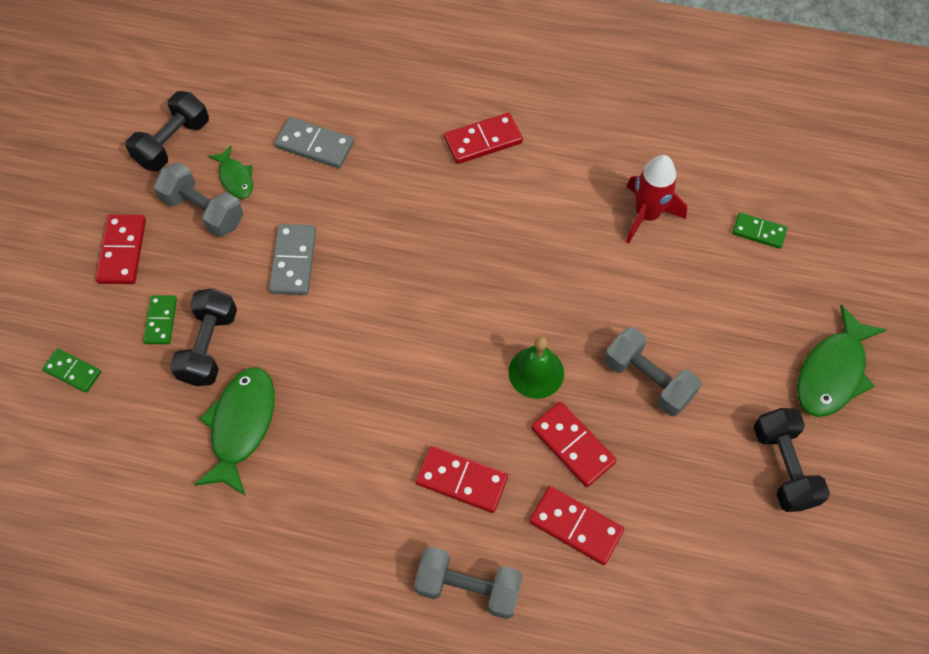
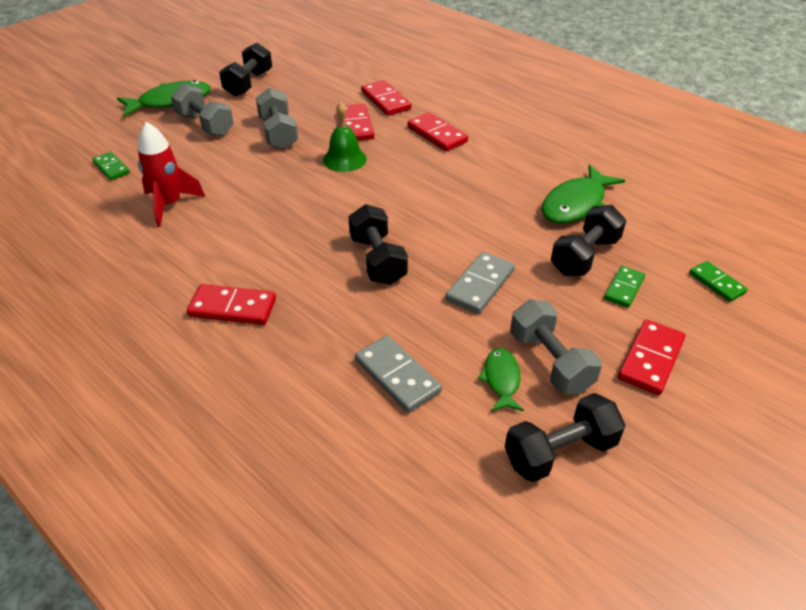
camera: 150 degrees left, 20 degrees down
(401, 245) = (378, 260): none -> black dumbbell
(468, 587) = (466, 101): grey dumbbell -> grey dumbbell (205, 125)

